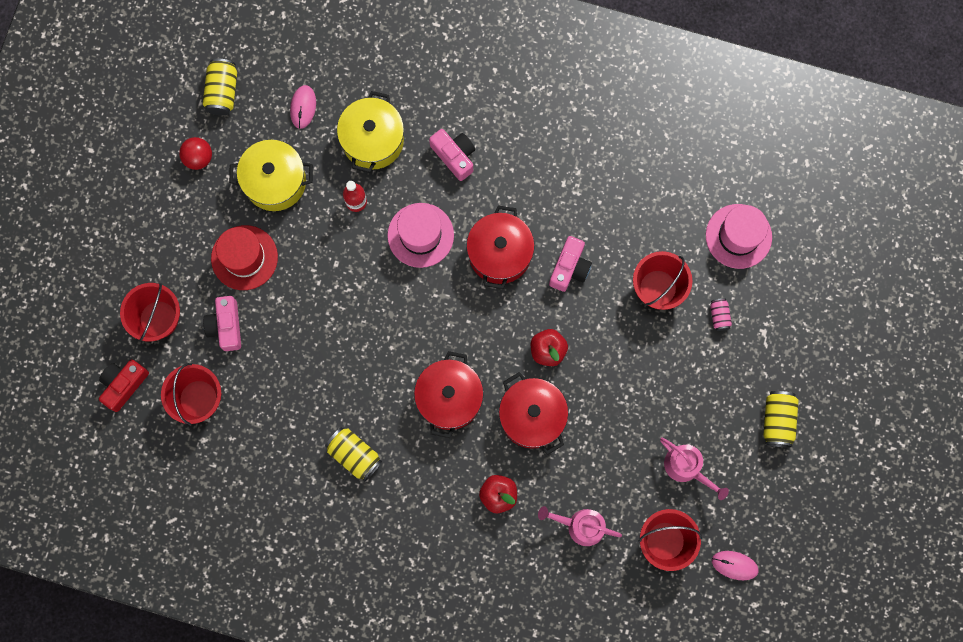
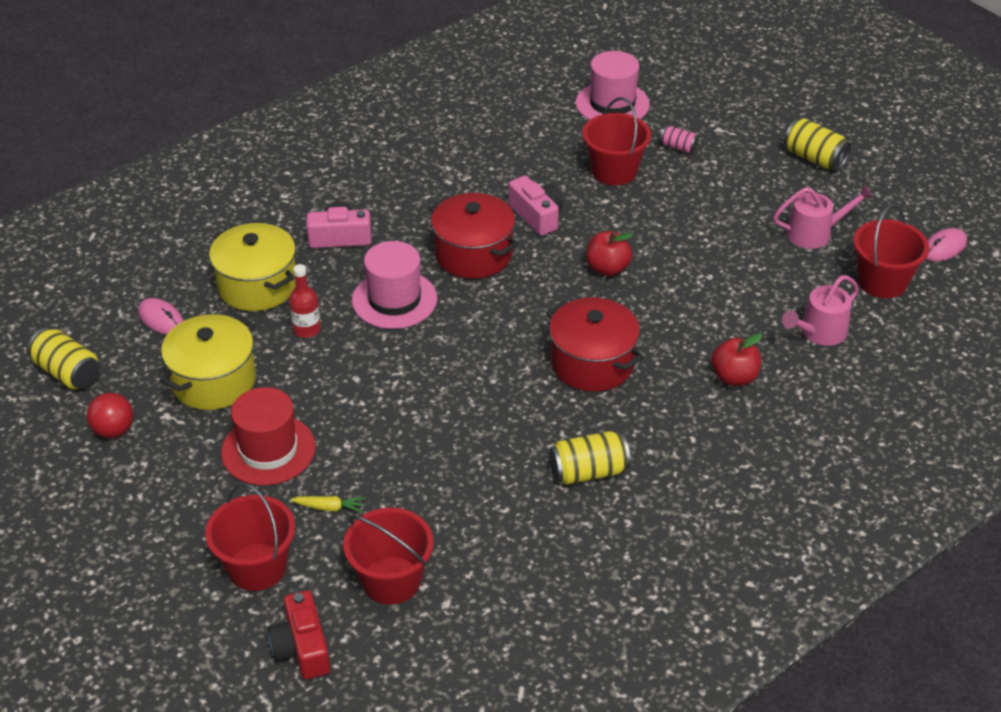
camera: 55 degrees left, 35 degrees down
(226, 326) = (330, 508): pink camera -> yellow carrot
(532, 416) = (668, 312): red pot -> none

